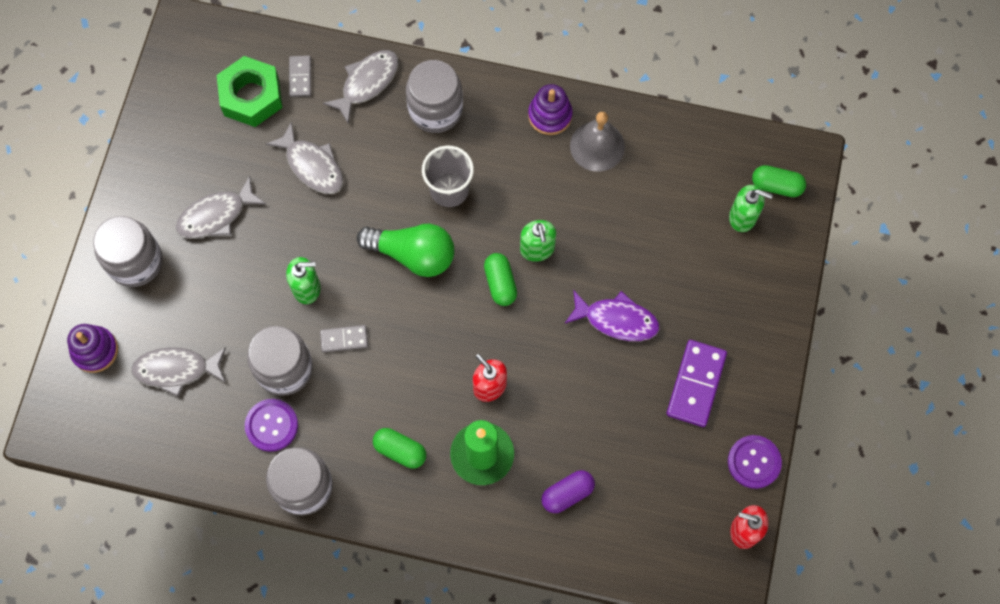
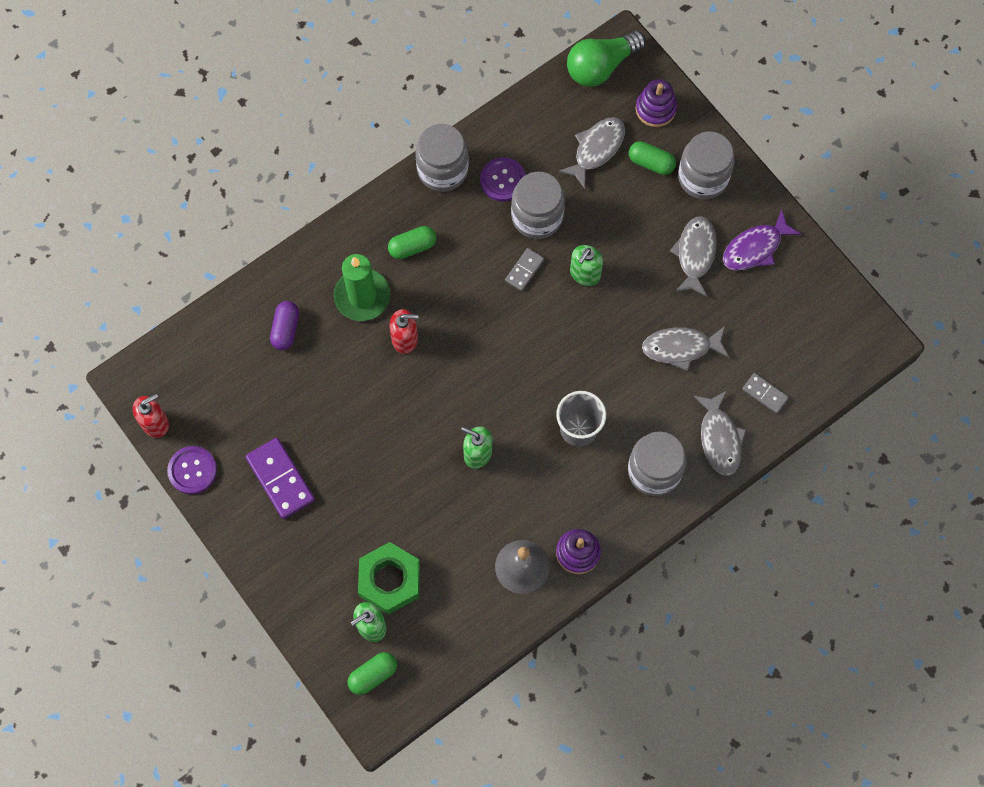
camera: 130 degrees right, 0 degrees up
(251, 96) = (776, 347): green nut -> green nut (390, 580)
(413, 254) = (549, 364): green light bulb -> green light bulb (601, 66)
(500, 283) = (474, 406): green capsule -> green capsule (651, 163)
(616, 320) = (375, 464): purple fish -> purple fish (755, 248)

